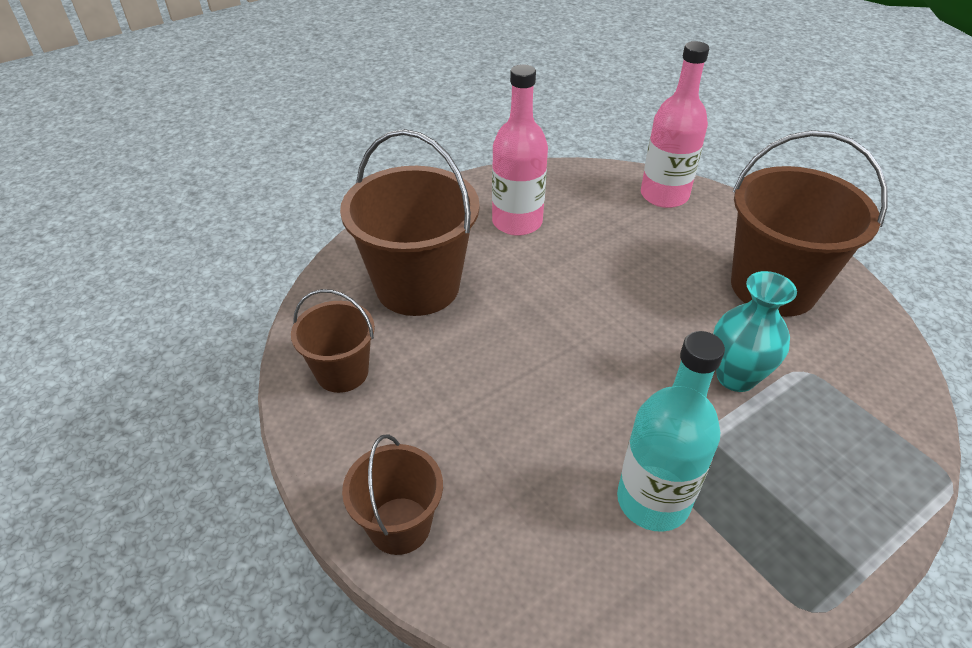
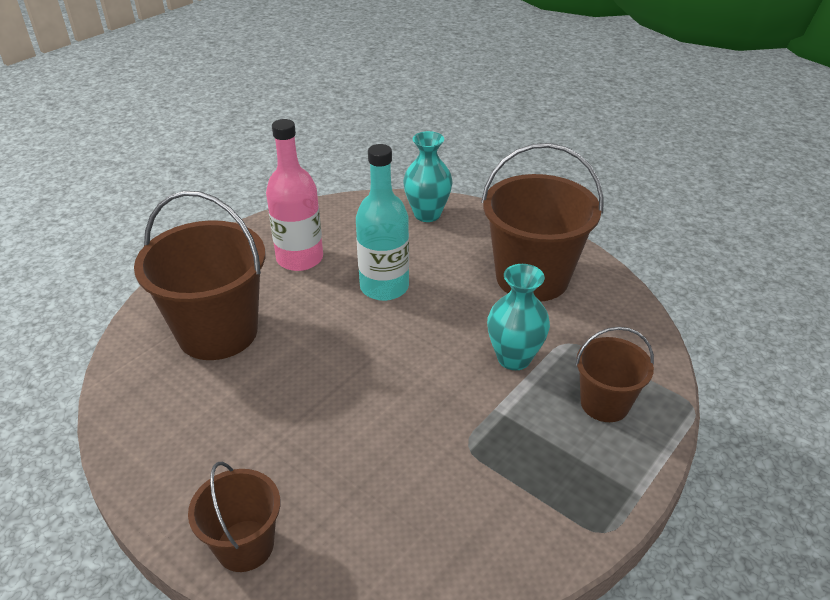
camera: 15 degrees left, 5 degrees down
(342, 372) = (161, 423): brown bucket -> brown bucket (604, 403)
(653, 500) = (463, 474): turquoise bottle -> turquoise bottle (384, 287)
(664, 195) = (427, 214): pink bottle -> turquoise vase

